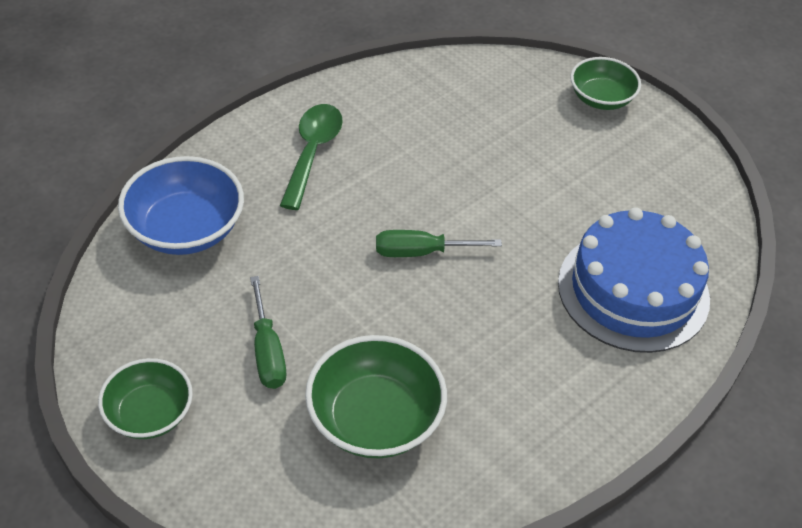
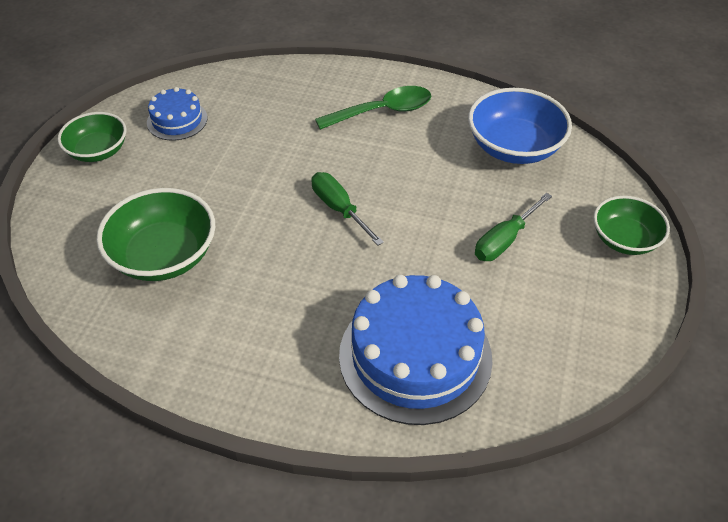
camera: 60 degrees right, 0 degrees up
(165, 318) = (177, 120): none -> blue cake
(186, 229) = (258, 92): blue bowl -> blue bowl (514, 147)
(267, 351) = (185, 176): green screwdriver -> green screwdriver (505, 240)

